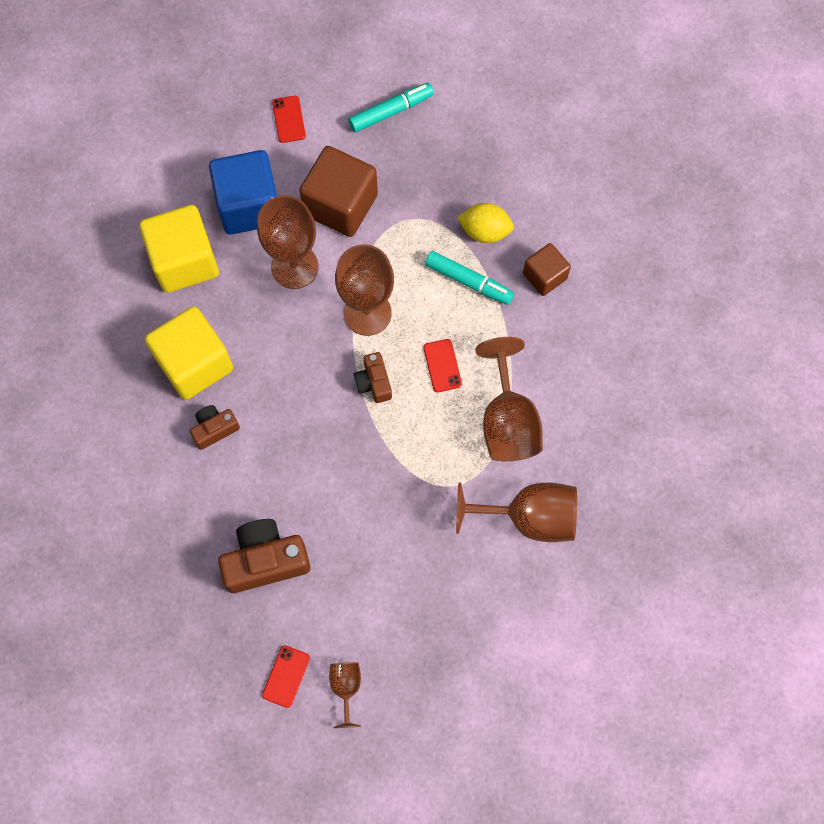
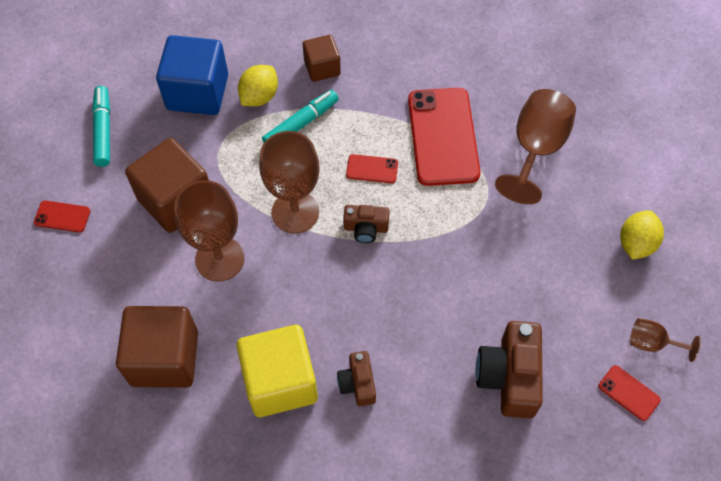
camera: 70 degrees left, 10 degrees down
(184, 261) = (164, 358): yellow cube -> brown cube
(249, 206) = (135, 280): blue cube -> blue cube (197, 92)
(453, 647) = (636, 244): none -> yellow lemon
(508, 421) = (443, 136): brown goblet -> red phone

